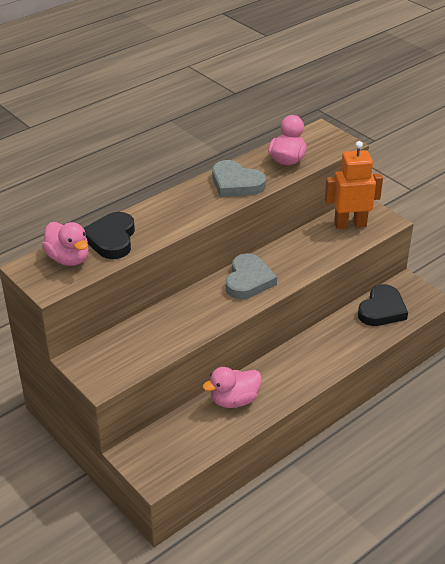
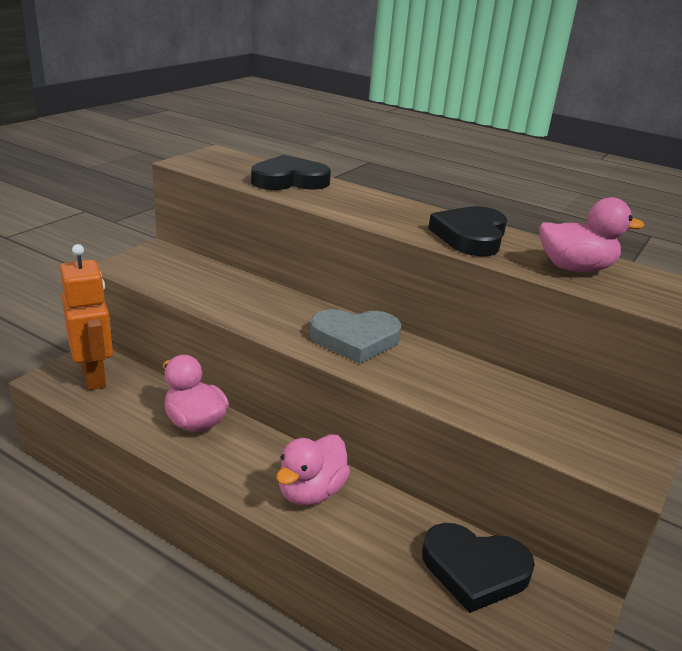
camera: 70 degrees right, 10 degrees down
(68, 259) = (241, 166): pink duck -> pink duck (311, 492)
(236, 183) = (470, 236): grey heart -> black heart
(350, 224) = (573, 425): orange robot -> orange robot (94, 376)

